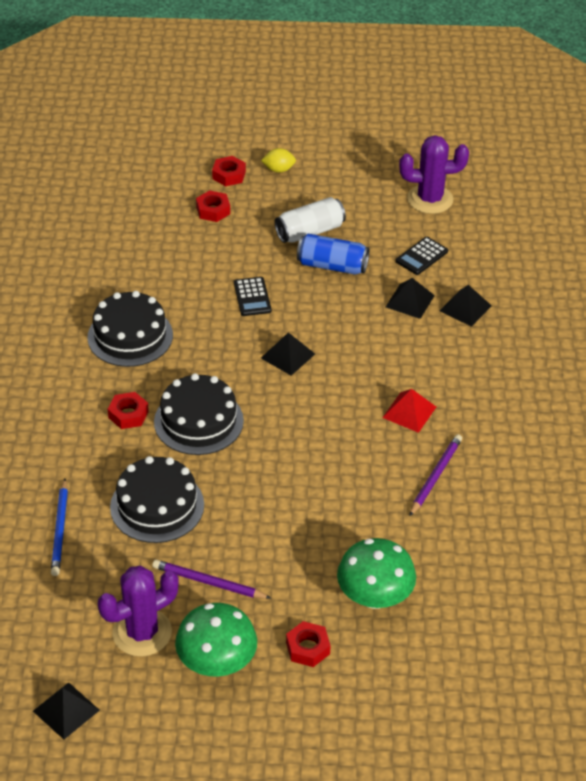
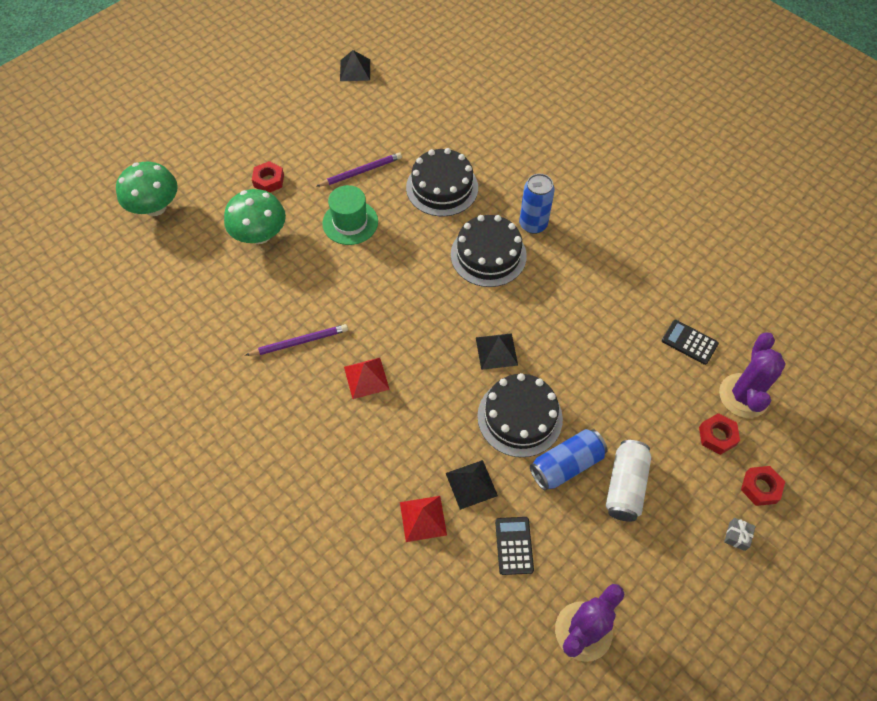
camera: 135 degrees right, 15 degrees up
(60, 529) = (473, 136): blue pencil -> none
(128, 414) = (533, 224): red nut -> blue can
(130, 336) = (609, 275): black cake -> black cake (519, 417)
(142, 632) = (364, 124): purple cactus -> purple cactus (743, 396)
(217, 663) = (308, 139): green mushroom -> green mushroom (155, 207)
(252, 297) = (581, 379): black calculator -> black calculator (689, 342)
(278, 169) = (737, 536): yellow lemon -> grey gift
(278, 541) = (350, 222): none -> green hat
(435, 476) = (299, 342): purple pencil -> purple pencil turned 90 degrees counterclockwise
(465, 308) = (423, 518): black pyramid -> red pyramid

